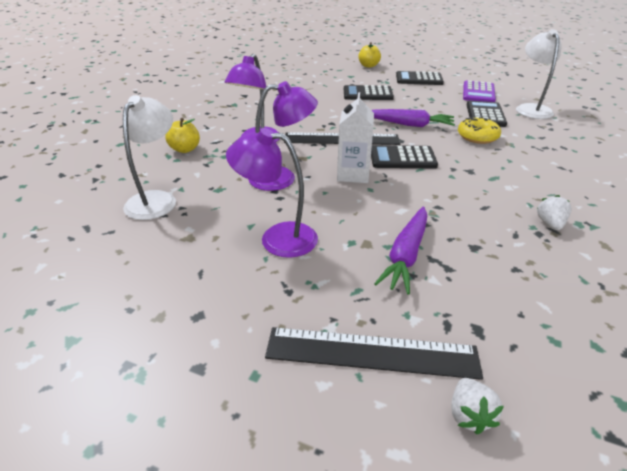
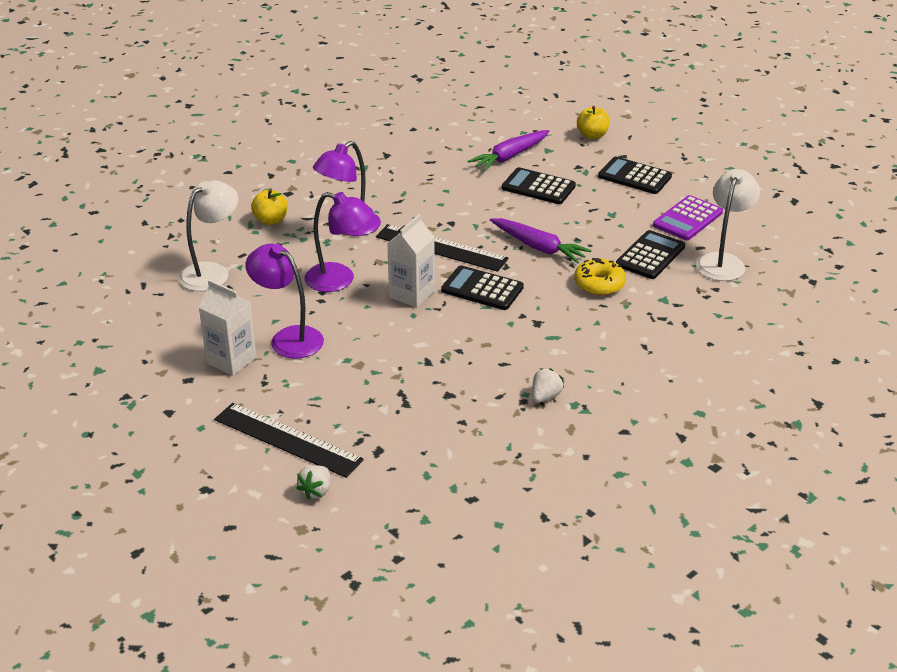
camera: 25 degrees right, 0 degrees up
(234, 278) = (231, 360): none -> white carton
(406, 255) = (381, 383): purple carrot -> purple carrot (510, 156)

